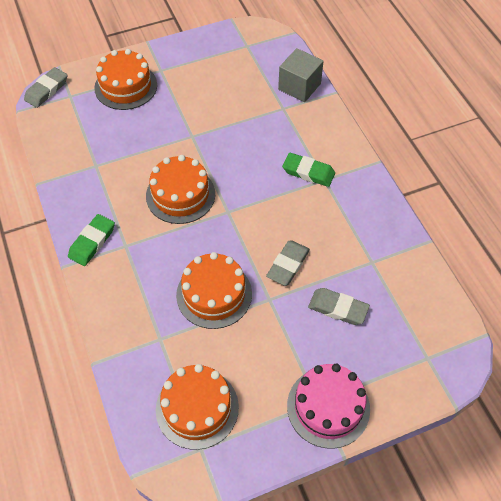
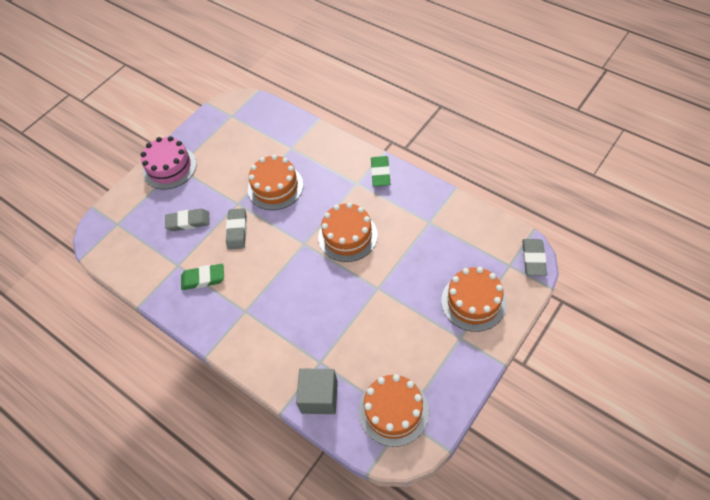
camera: 155 degrees right, 0 degrees up
(197, 408) = (245, 129): orange cake -> orange cake (393, 411)
(308, 172) = (261, 310): green eraser -> green eraser (203, 278)

